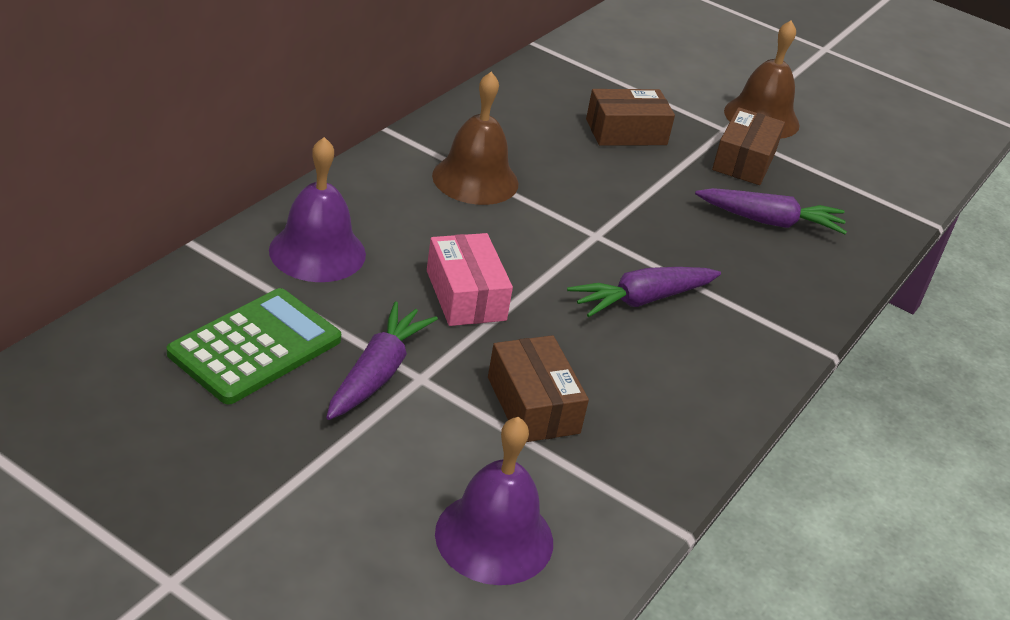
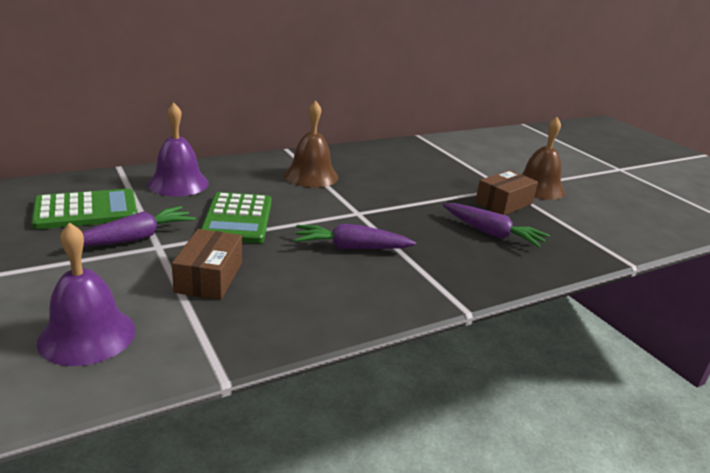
camera: 30 degrees right, 10 degrees down
(466, 295) = (237, 219): pink box -> green calculator
(626, 132) = (433, 176): brown box -> none

